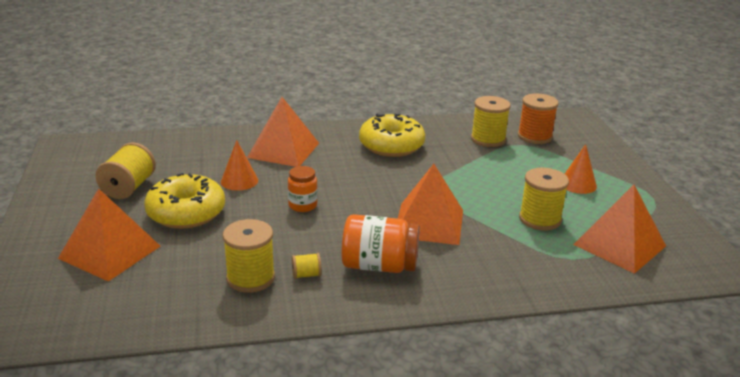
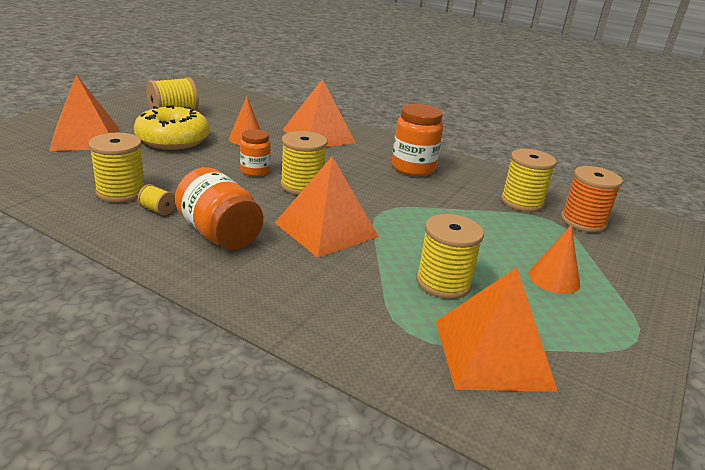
camera: 40 degrees right, 0 degrees up
(355, 199) = (302, 186): none -> yellow spool
(391, 146) = (413, 168): yellow donut -> orange jar

